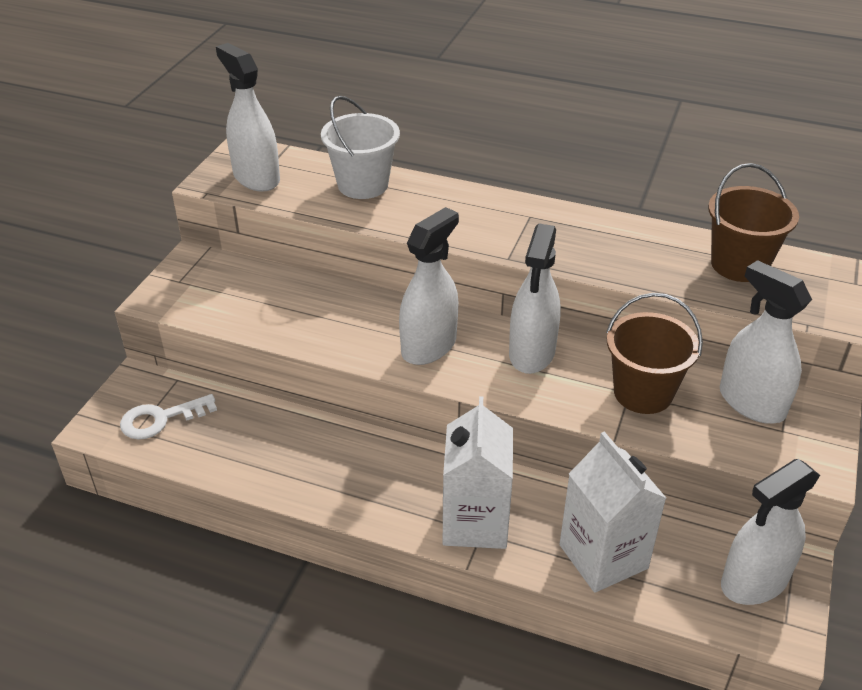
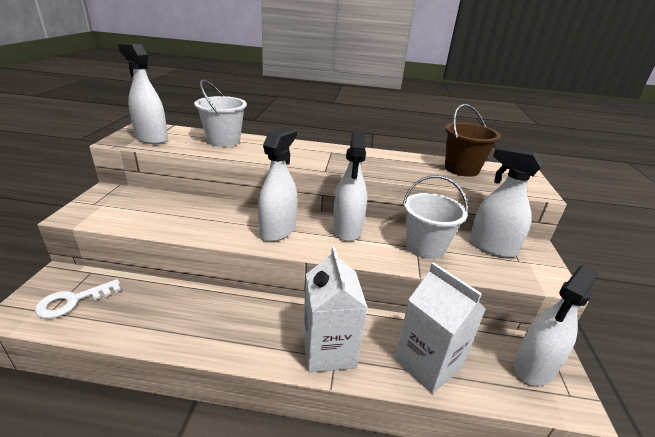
camera: 15 degrees left, 10 degrees down
(643, 393) = (425, 246): brown bucket -> white bucket

